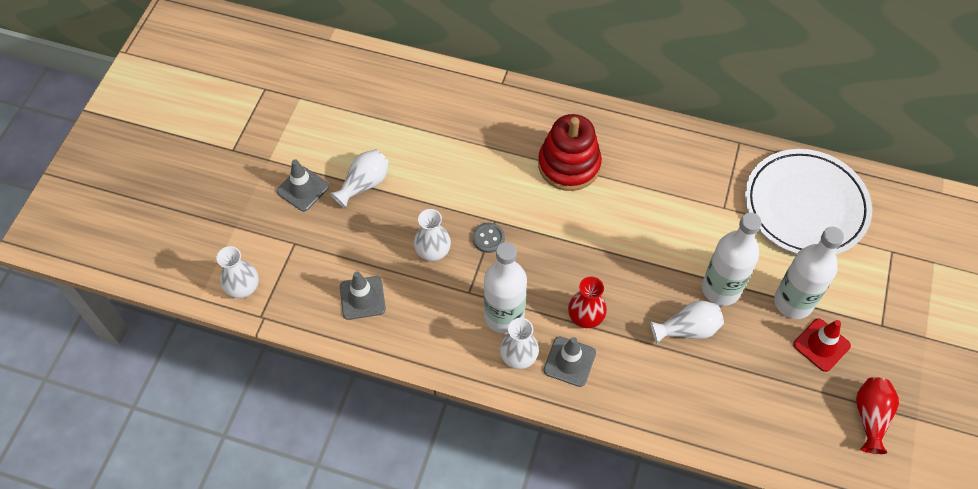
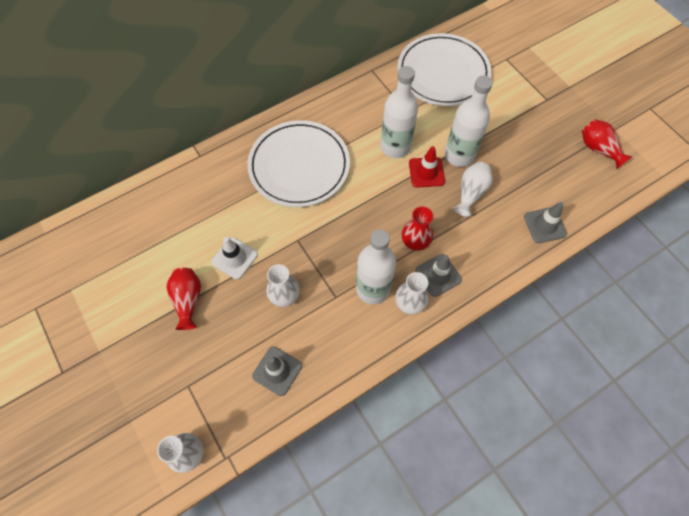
camera: 50 degrees left, 5 degrees up
(303, 189) = (149, 345): grey traffic cone -> grey traffic cone (545, 225)
(364, 184) = (188, 300): white vase -> red vase
(432, 187) = (235, 258): none -> white traffic cone
(488, 238) = (307, 254): grey button -> none
(569, 165) = (299, 166): red stacking toy -> white plate
(793, 302) = (498, 127): white bottle -> white bottle (395, 147)
(821, 345) = (536, 136): red traffic cone -> red traffic cone (426, 172)

